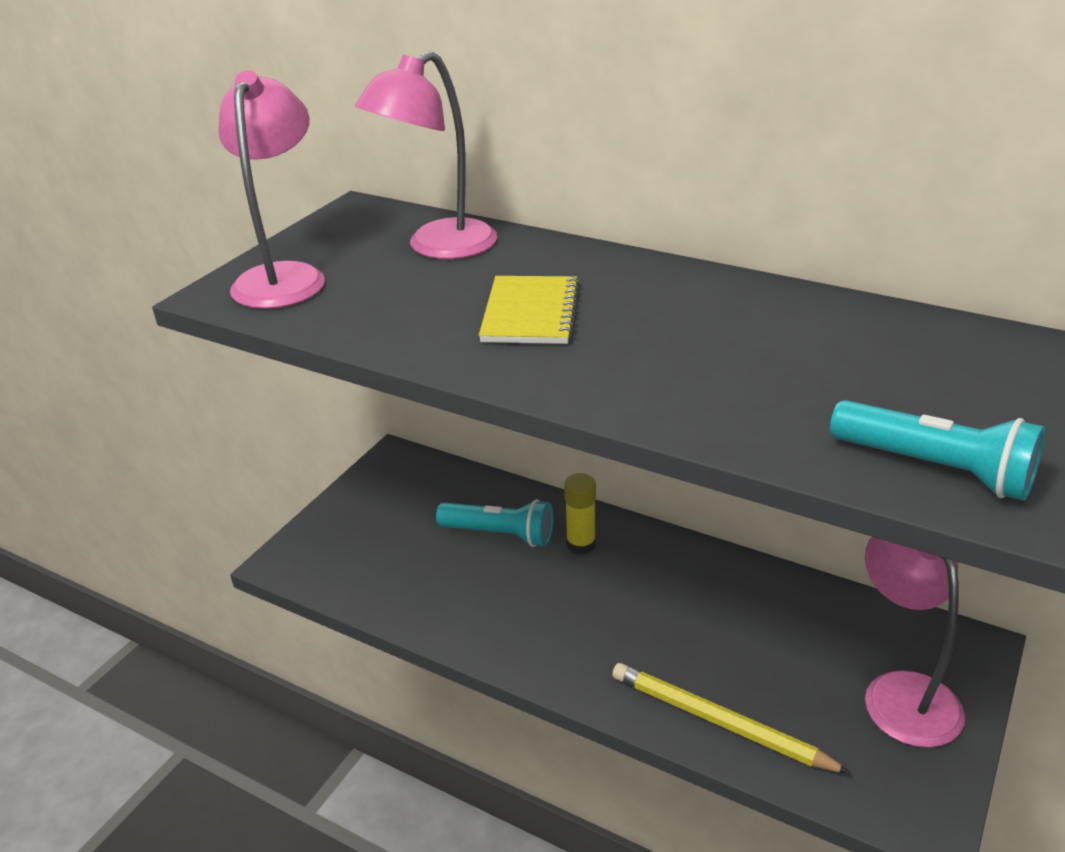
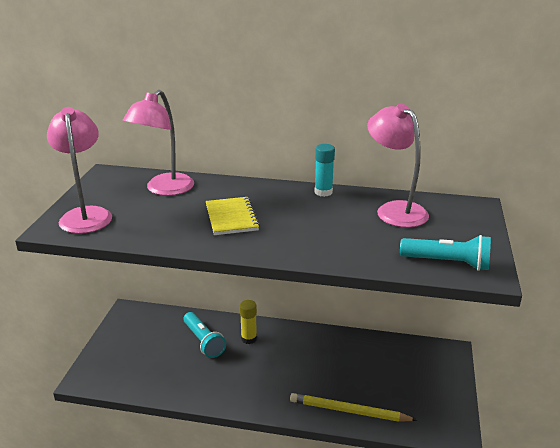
camera: 20 degrees left, 5 degrees down
(500, 534) = (203, 341): turquoise flashlight -> turquoise flashlight turned 60 degrees clockwise
(733, 285) = (323, 192): none -> turquoise glue stick
(901, 692) = (426, 378): pink lamp -> pink lamp (394, 210)

